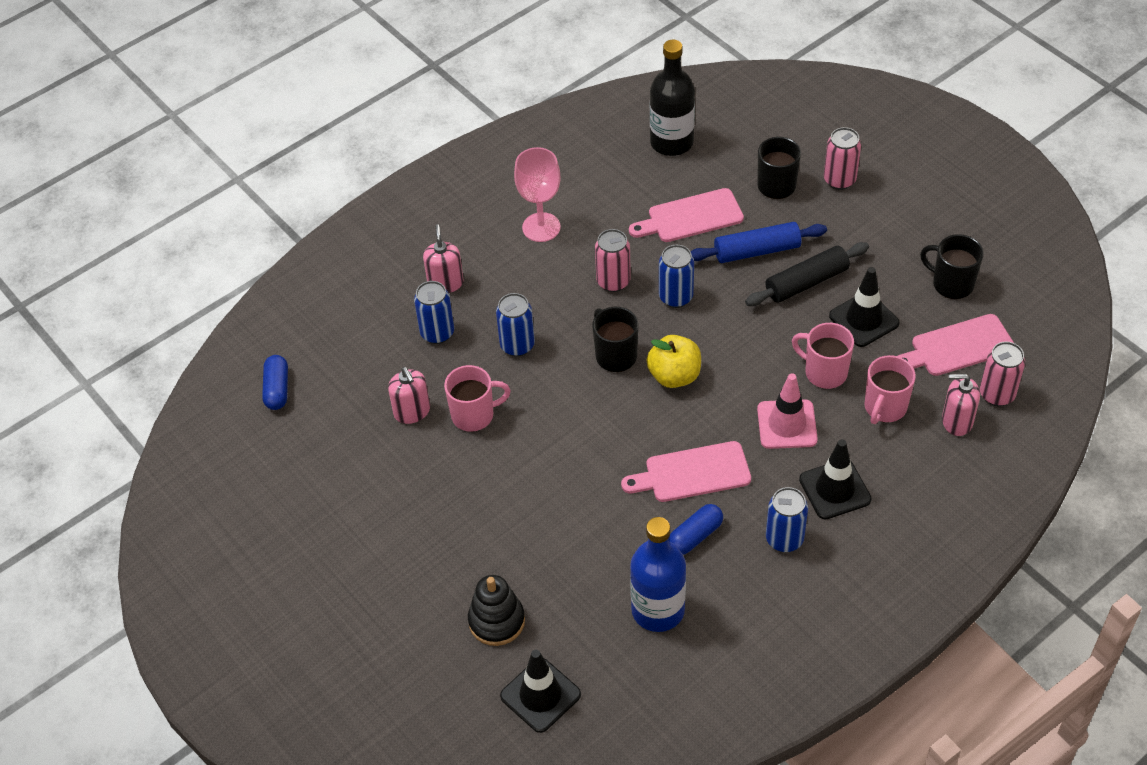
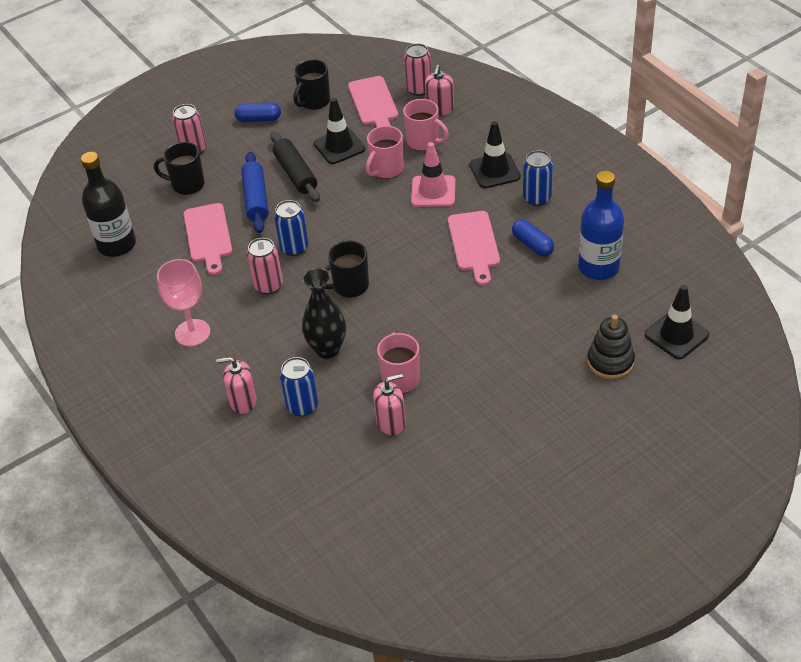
camera: 85 degrees left, 5 degrees down
(277, 389) = (349, 531): blue capsule -> blue capsule (258, 119)
(517, 345) = (327, 349): blue can -> black vase
(674, 376) = (377, 251): yellow apple -> none

